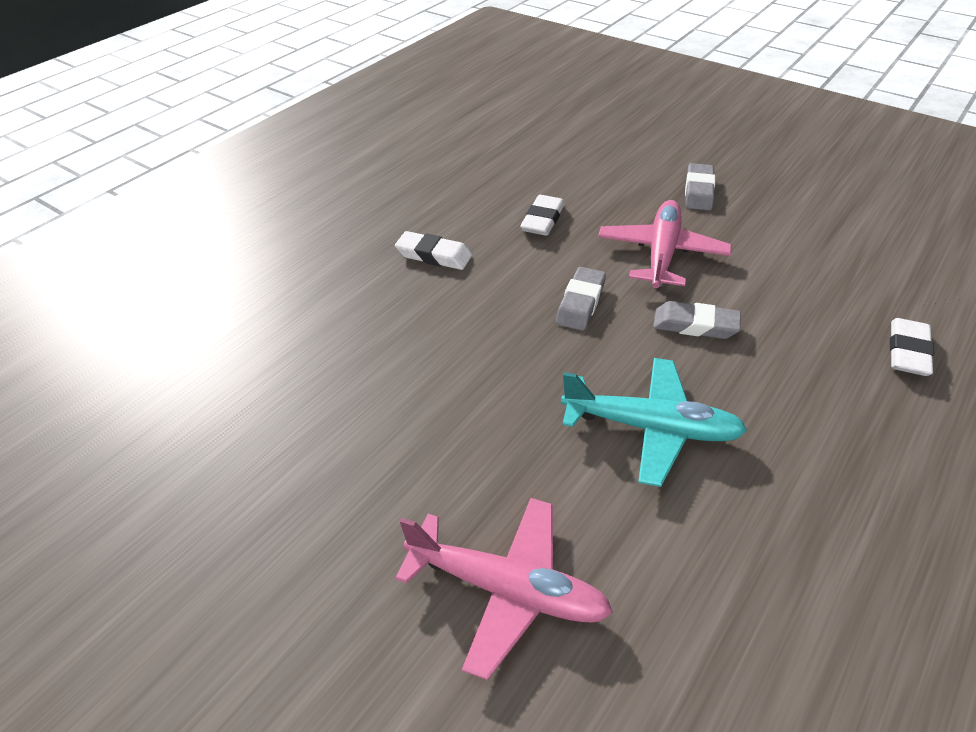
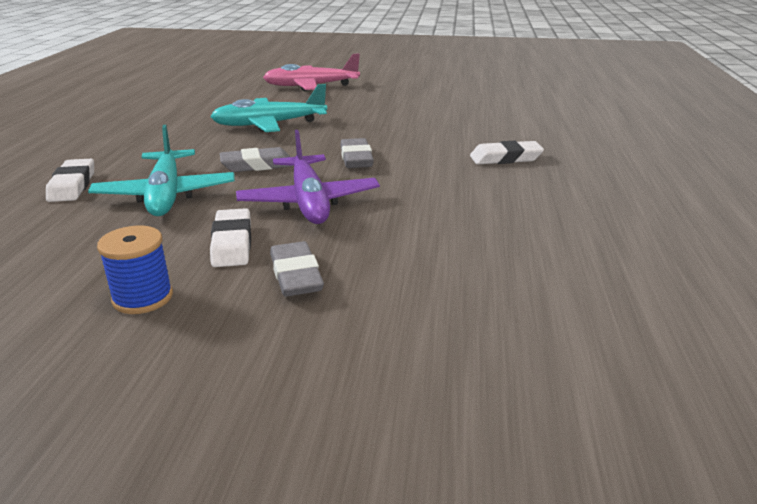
camera: 150 degrees right, 15 degrees down
(542, 220) = (451, 201): white eraser -> white eraser (232, 243)
(661, 253) = (309, 201): pink plane -> purple plane
(797, 303) = (166, 195): none -> turquoise plane
(801, 202) = (143, 298): none -> blue spool

